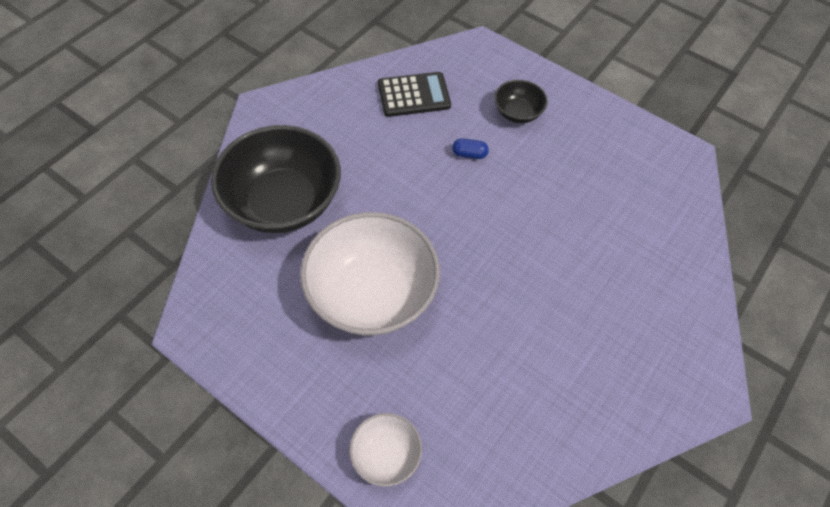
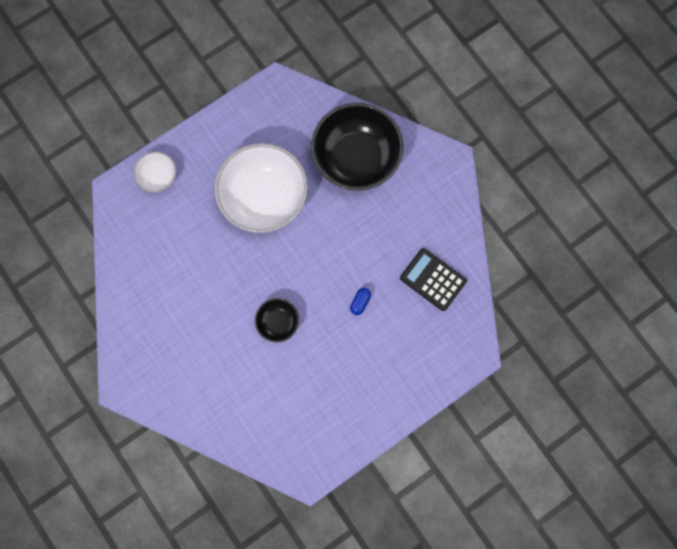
camera: 110 degrees right, 20 degrees up
(414, 95) = (433, 279): black calculator -> black calculator turned 120 degrees clockwise
(517, 113) = (390, 356): black bowl -> black bowl (278, 322)

